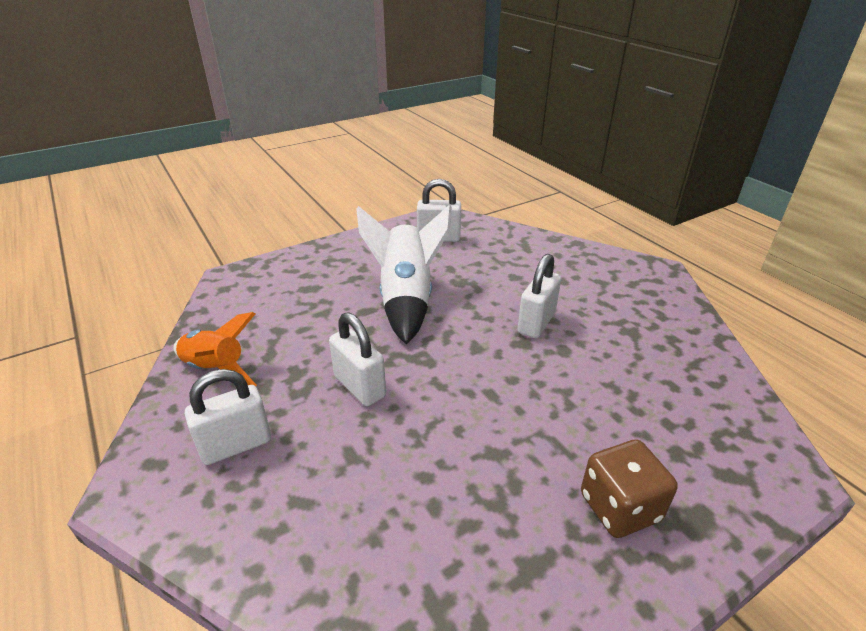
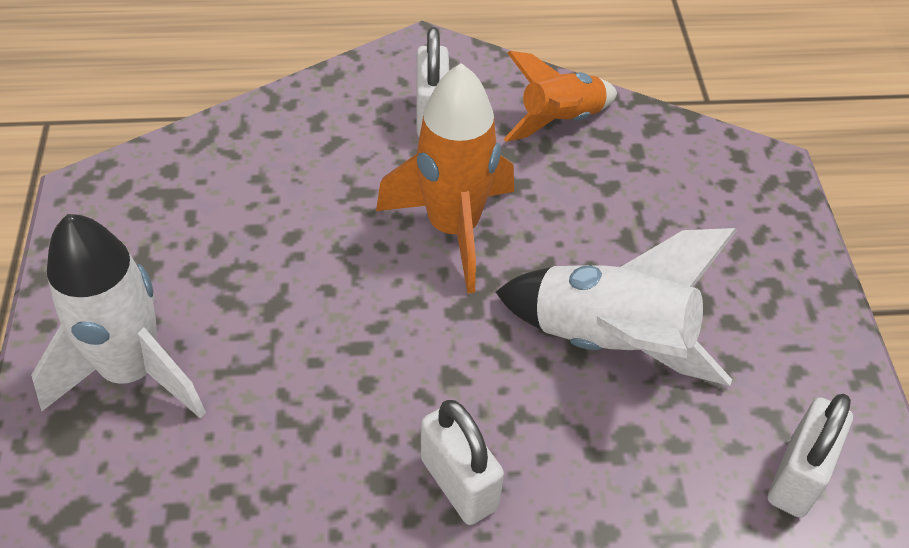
camera: 115 degrees right, 15 degrees up
(360, 387) = (453, 229): white padlock -> orange rocket
(619, 507) = (132, 372): brown dice -> white rocket

